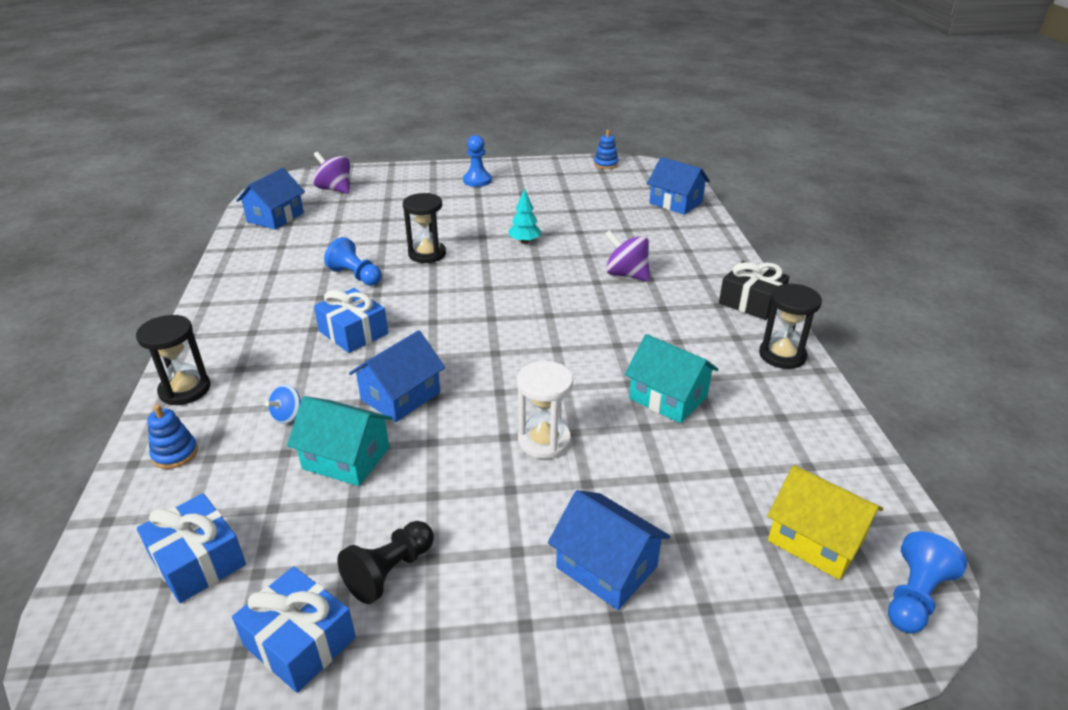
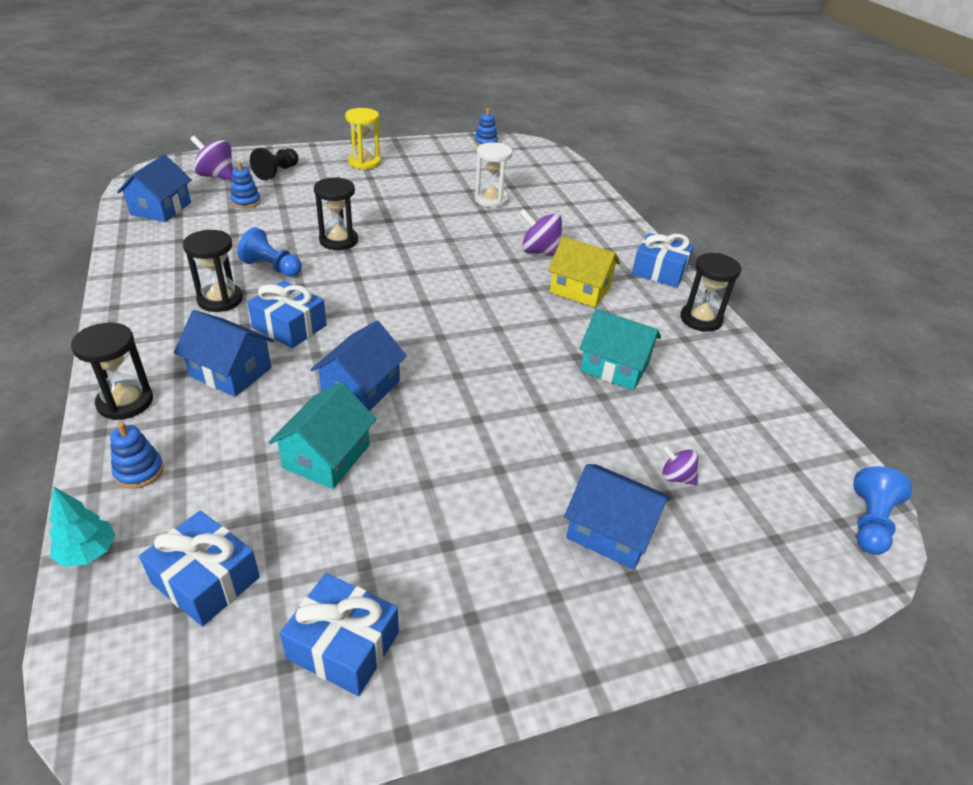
camera: 15 degrees left, 5 degrees up
(288, 416) = (250, 419): blue spinning top -> none
(299, 303) = (220, 300): none -> black hourglass
(346, 458) = (327, 456): turquoise house -> turquoise house turned 75 degrees counterclockwise
(353, 214) = (246, 201): none -> blue stacking toy
(390, 571) = (410, 563): black pawn -> black pawn (277, 172)
(477, 180) = (364, 162): blue pawn -> yellow hourglass
(524, 242) = (432, 223): turquoise tree -> turquoise tree (88, 552)
(544, 441) = (515, 419): white hourglass -> white hourglass (491, 200)
(675, 203) = (563, 179): blue house -> blue house (230, 372)
(698, 519) = (676, 477): none -> purple spinning top
(751, 302) = (659, 271): black gift -> blue gift
(816, 540) = (778, 483): yellow house -> yellow house (580, 290)

